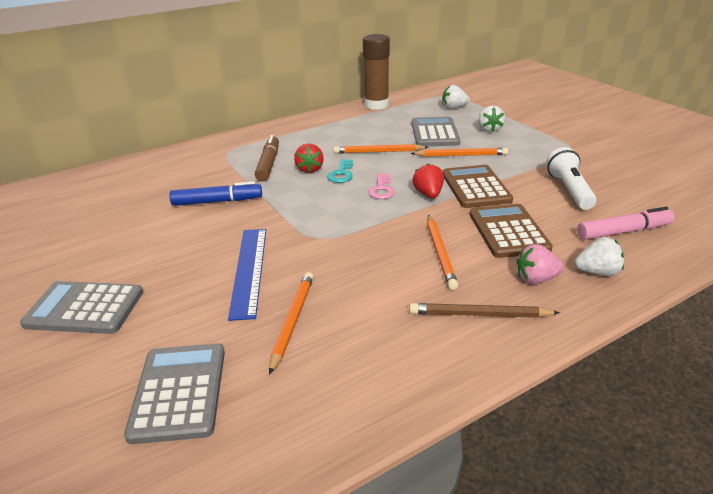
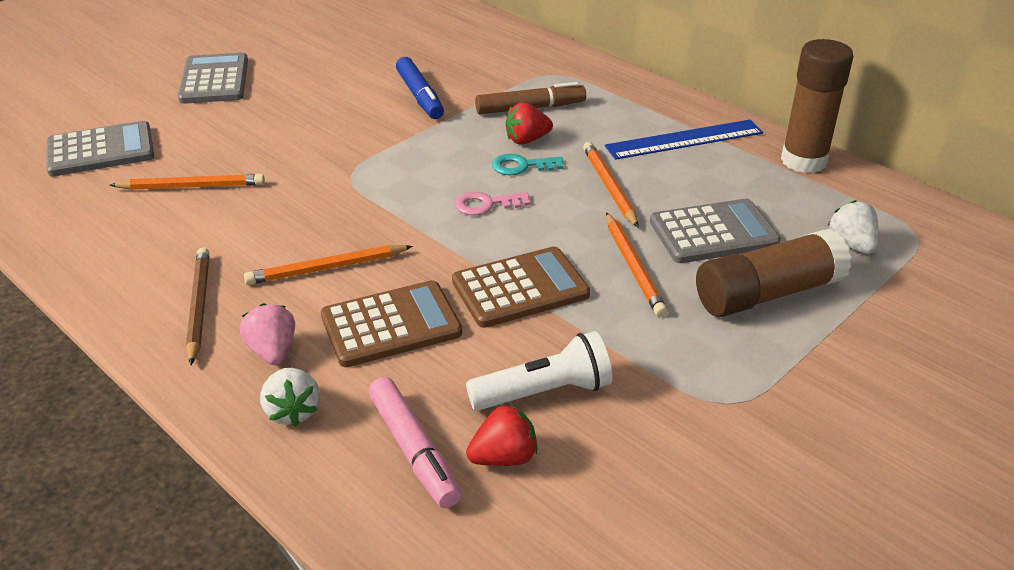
camera: 75 degrees right, 5 degrees up
(249, 270) = (278, 145): blue ruler -> blue ruler (684, 140)
(428, 194) = (483, 245): red strawberry -> red strawberry (504, 457)
(489, 129) = (767, 294): white strawberry -> brown glue stick

